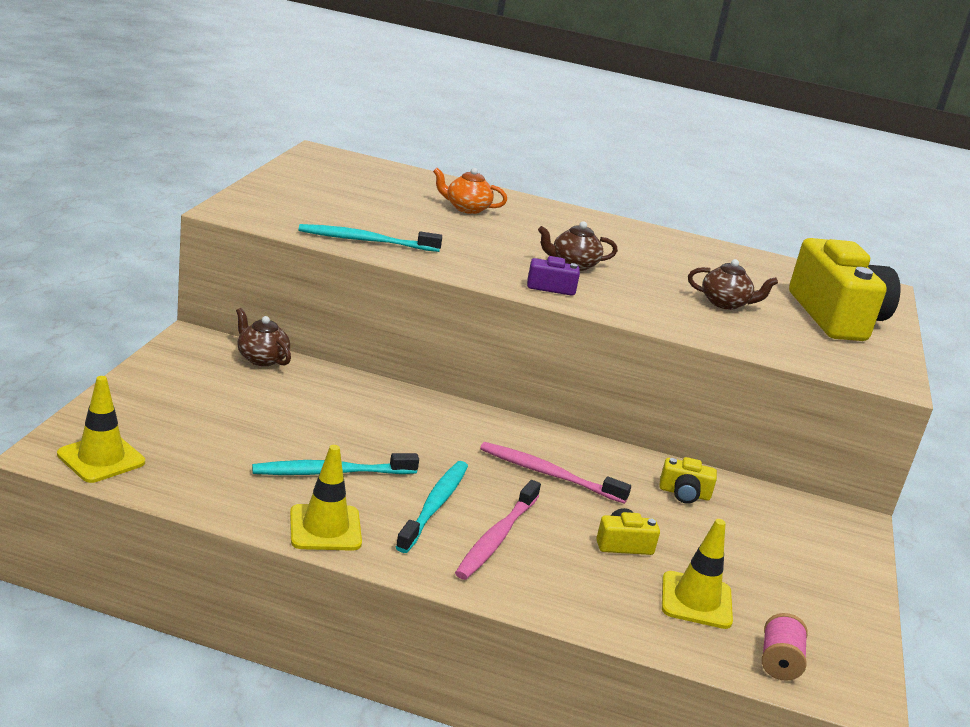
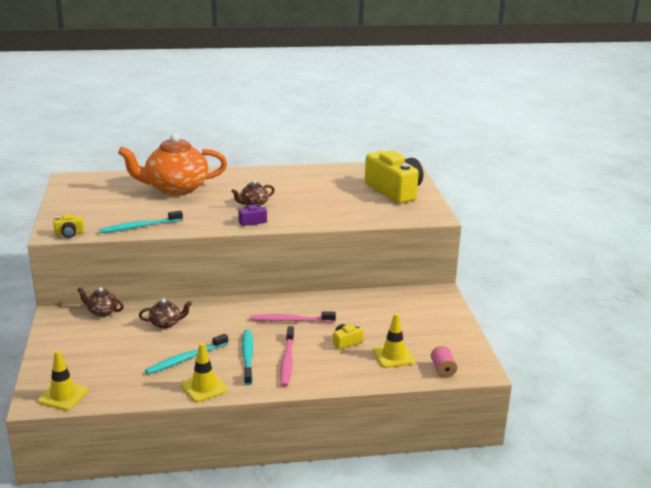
camera: 20 degrees left, 0 degrees up
(466, 208) = (175, 188): orange teapot -> orange teapot, size x2.27
(684, 493) = (359, 306): yellow camera -> yellow camera (69, 233)
(725, 303) = (340, 201): brown teapot -> brown teapot (166, 323)

